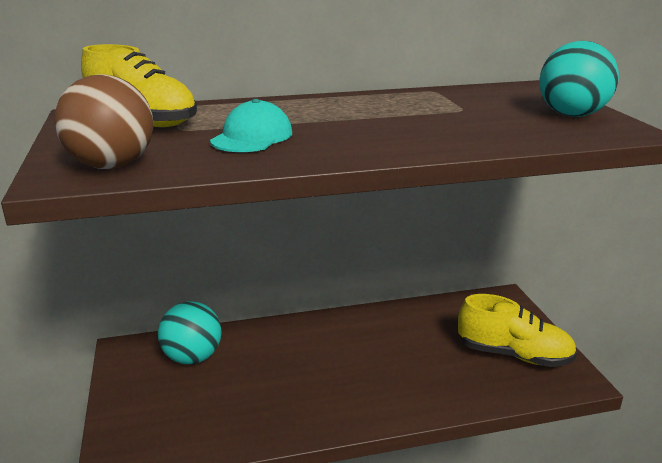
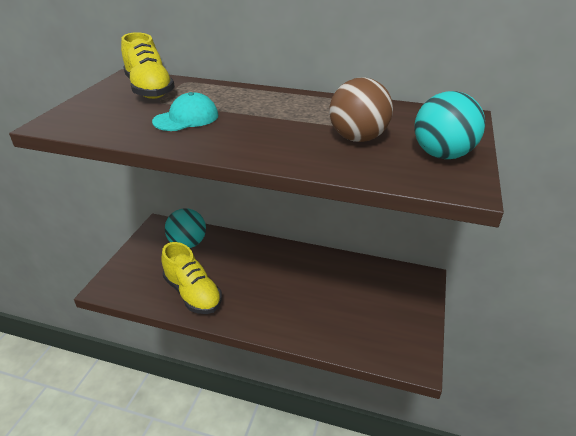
camera: 30 degrees right, 10 degrees up
(112, 166) = (85, 122): brown ball -> brown ball (357, 138)
(514, 355) = (387, 323): yellow shoe -> yellow shoe (193, 293)

